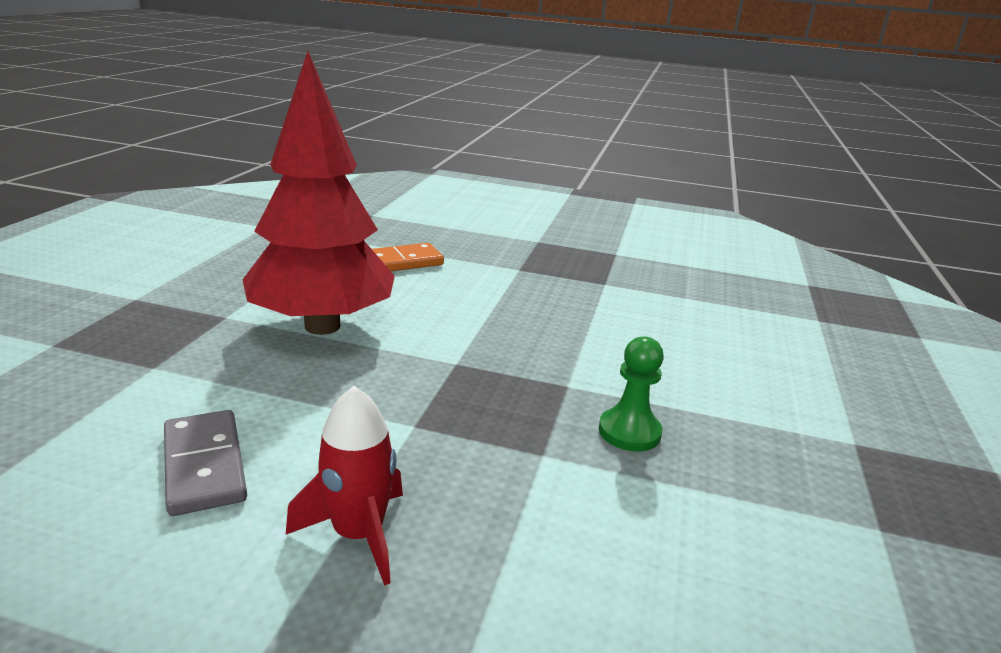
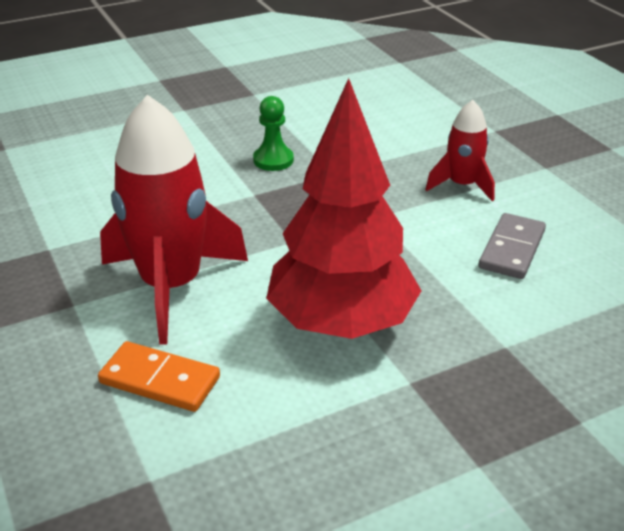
camera: 130 degrees left, 10 degrees up
(483, 298) = (171, 286): none -> red rocket

